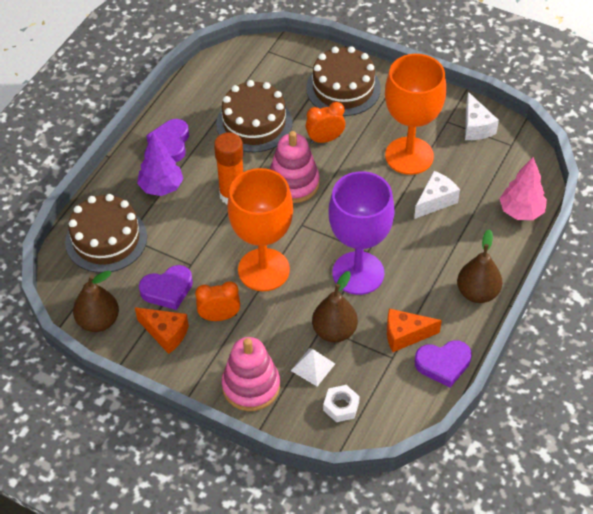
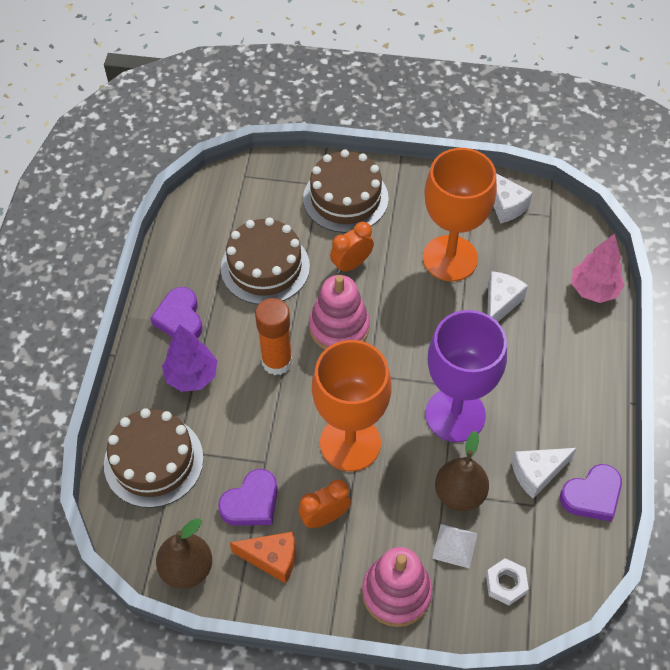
camera: 20 degrees left, 5 degrees up
(405, 335) = (537, 473): orange cheese -> white cheese
(477, 292) = (590, 398): brown pear -> none

